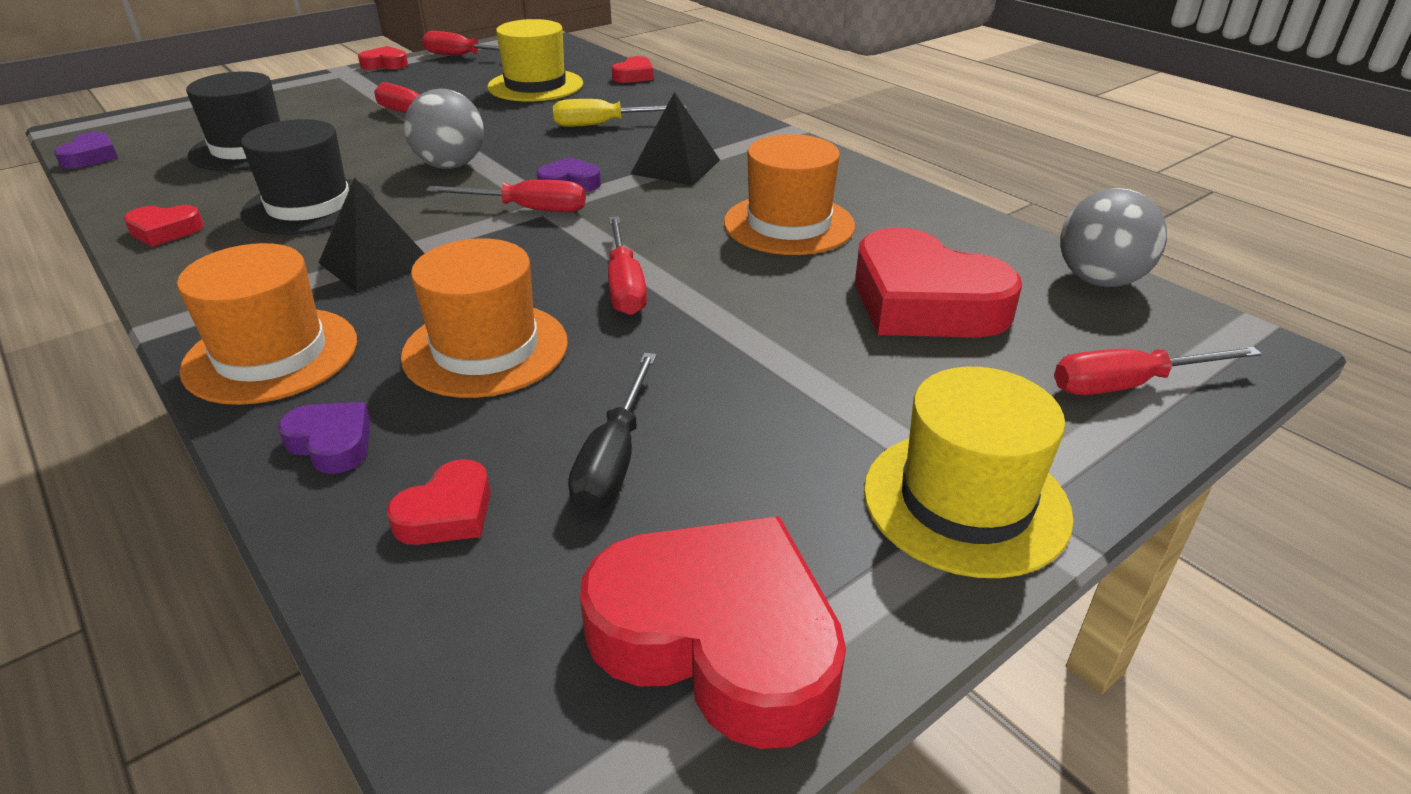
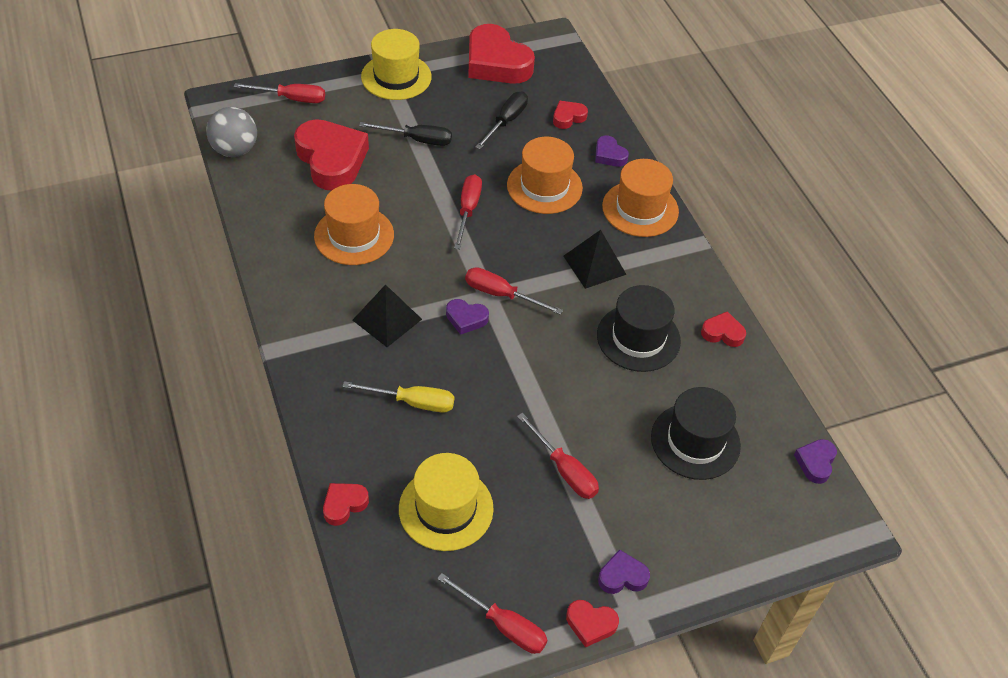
camera: 165 degrees left, 15 degrees up
(353, 82) = (622, 576): none -> purple heart
(451, 165) = (543, 367): grey ball -> none
(795, 371) = (417, 140): none -> black screwdriver

